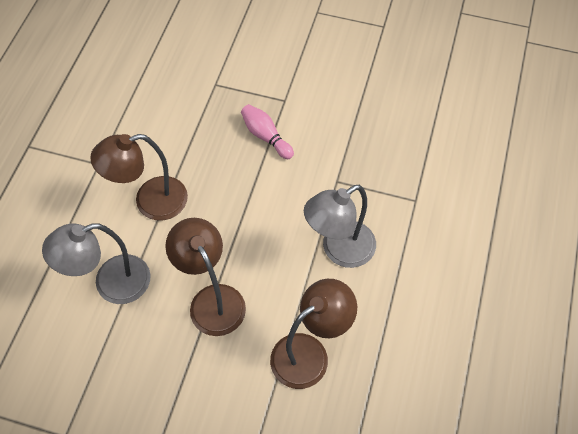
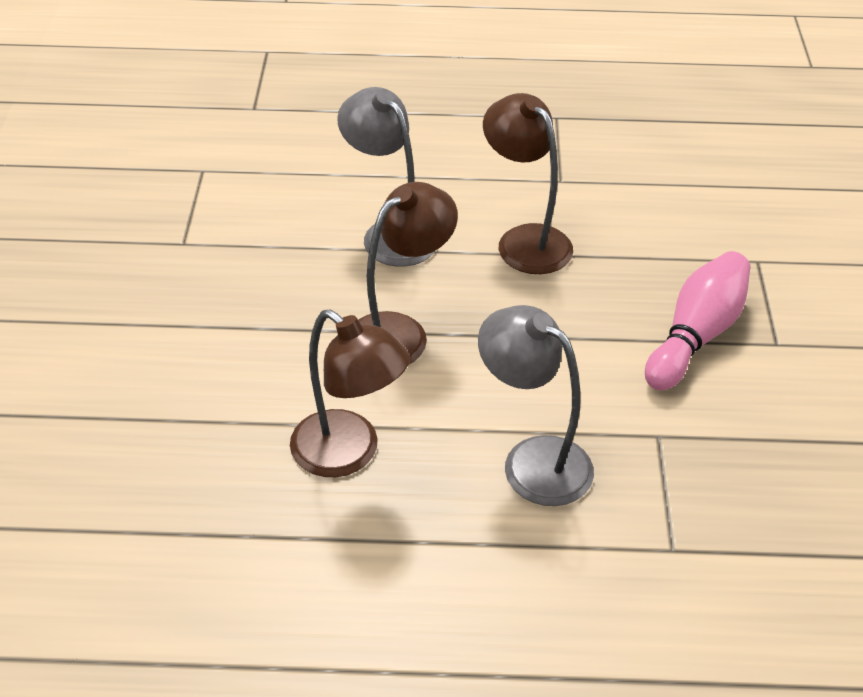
camera: 75 degrees right, 15 degrees down
(266, 136) = (696, 335): pink bowling pin -> pink bowling pin, size x1.57

